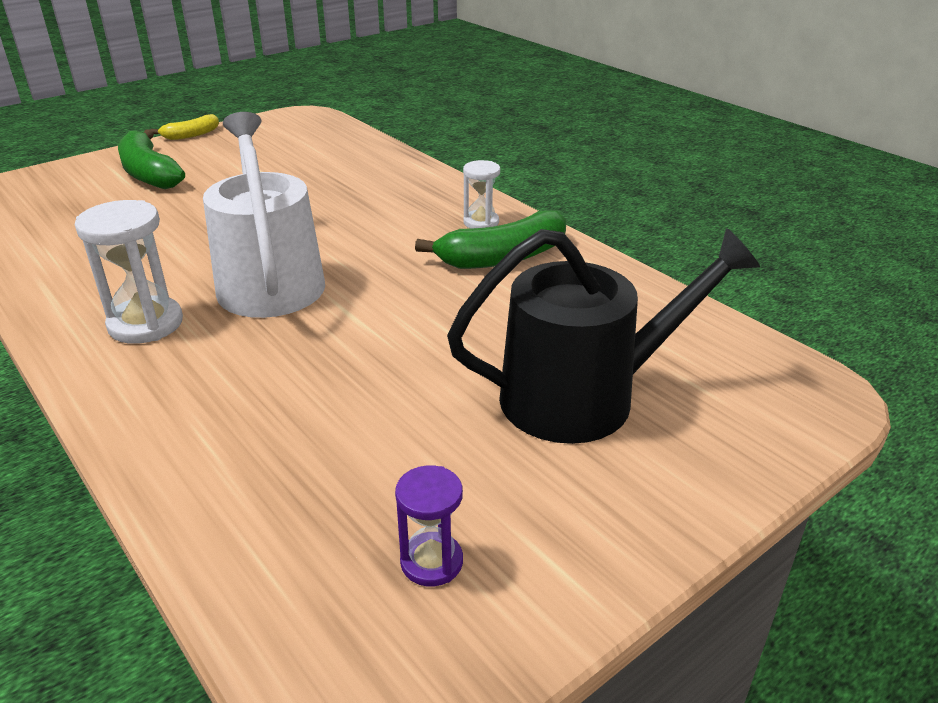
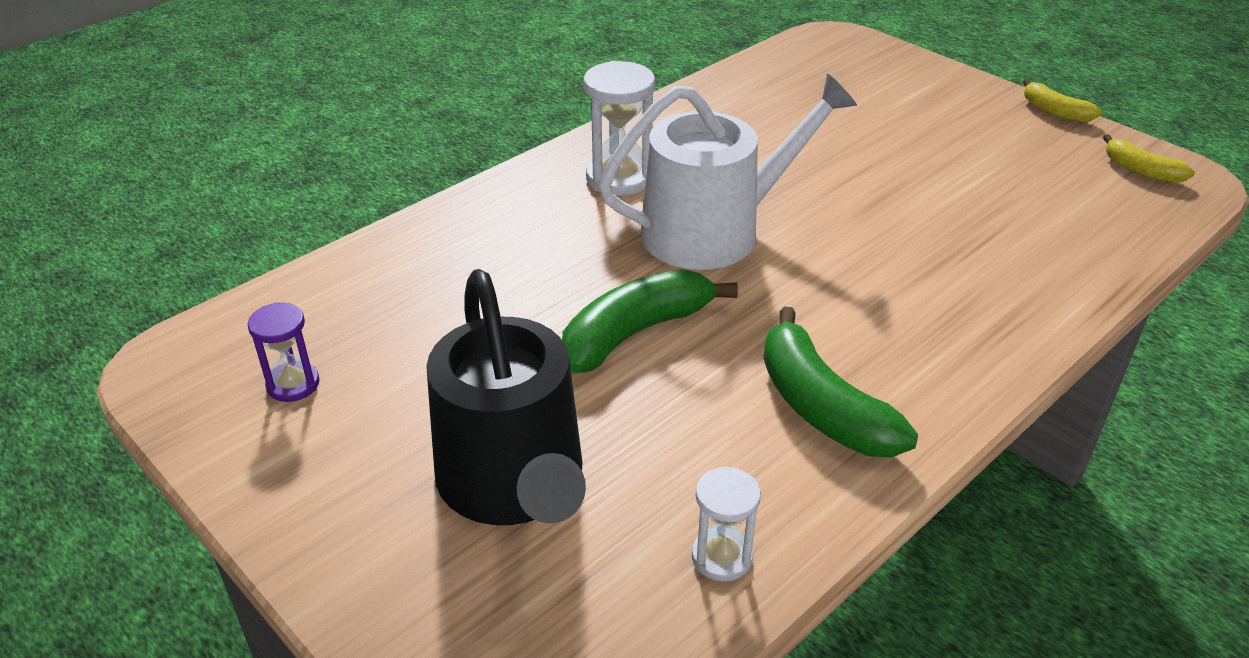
camera: 85 degrees right, 5 degrees up
(149, 173) = (928, 109): green banana -> green banana (635, 332)
(284, 125) = (1140, 170): none -> yellow banana
(481, 222) = (918, 380): white hourglass -> white hourglass (722, 557)

